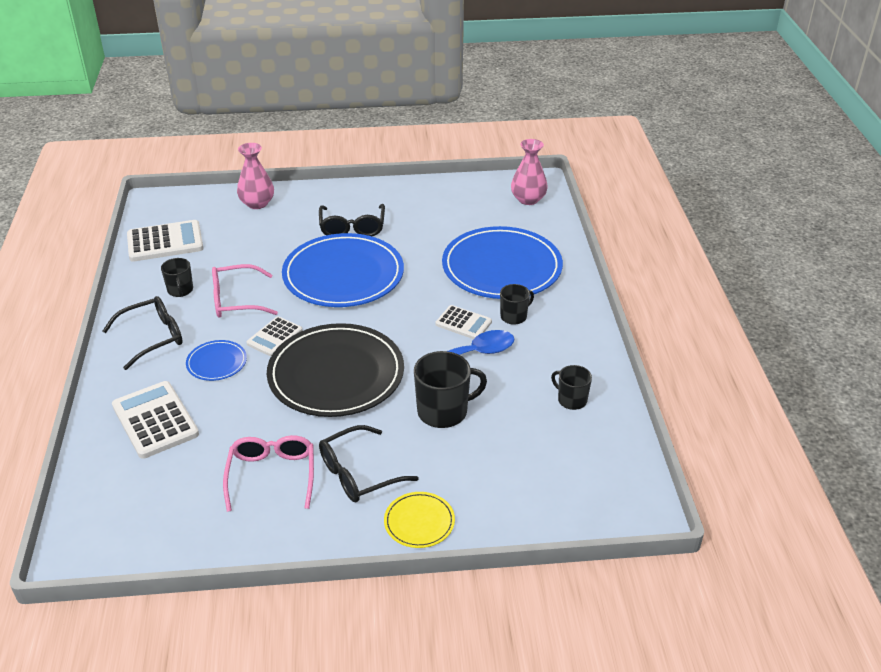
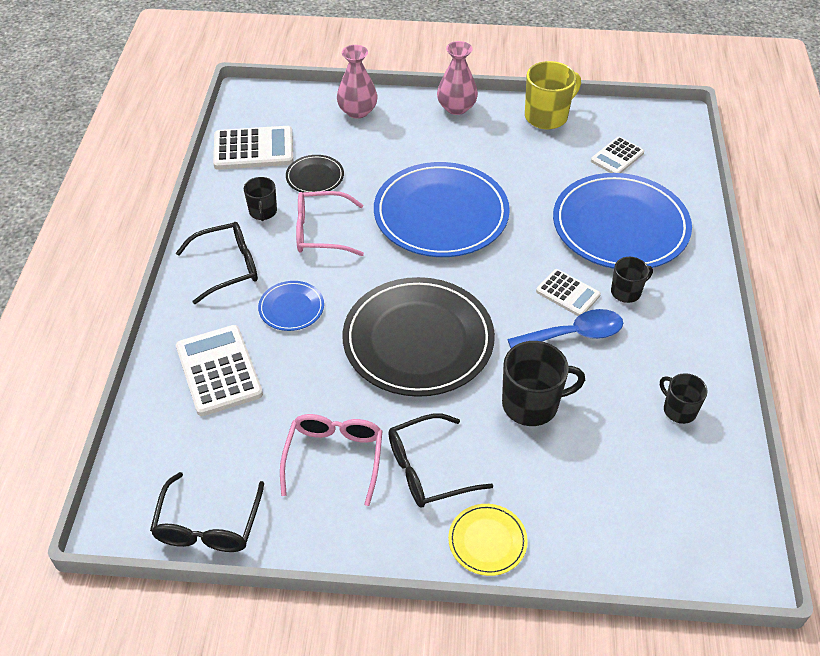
camera: 10 degrees right, 10 degrees up
(225, 258) = (315, 177): none -> black plate
(274, 337) = (357, 284): white calculator -> white calculator (617, 157)
(352, 228) = (458, 154): black glasses -> black glasses (208, 525)
(426, 191) = (547, 116): none -> yellow mug
(528, 199) = (662, 140): pink vase -> pink vase (456, 107)

